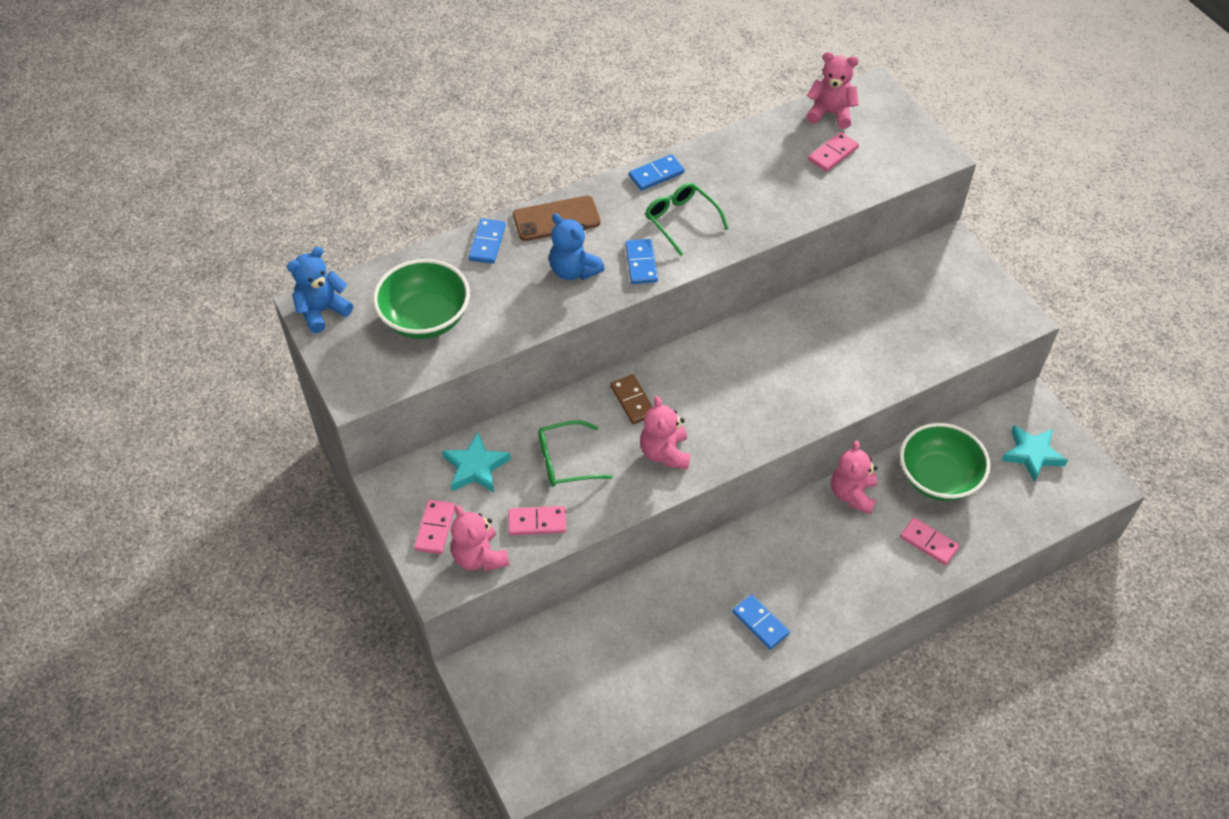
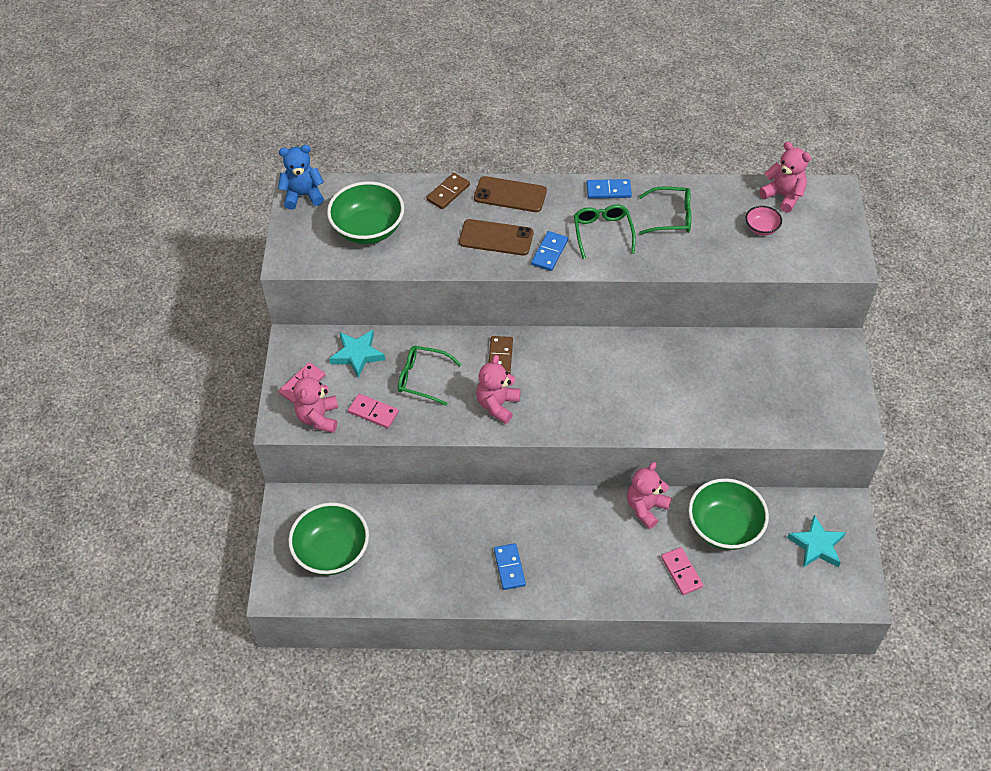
camera: 30 degrees right, 0 degrees up
(487, 243) = (448, 192): blue domino -> brown domino
(562, 701) = (332, 551): none -> green bowl
(573, 270) = (496, 238): blue teddy bear -> brown phone
(738, 177) = (671, 217): none -> green glasses
(833, 154) = (761, 228): pink domino -> pink bowl

